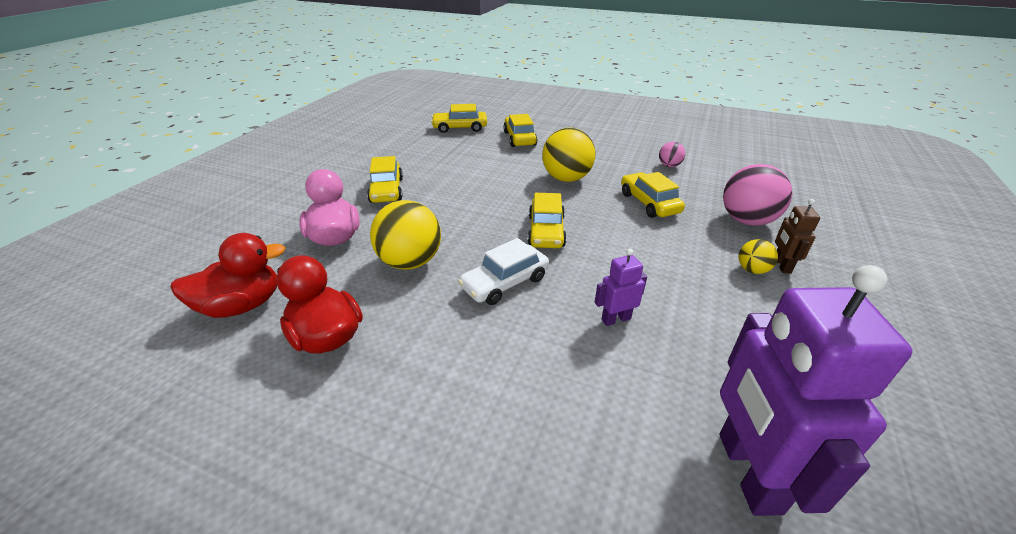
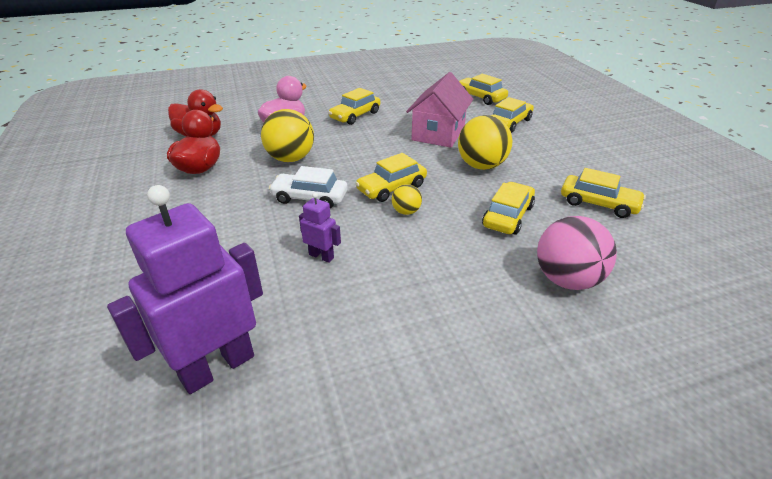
camera: 50 degrees right, 0 degrees up
(489, 170) = (438, 133): none -> pink house
(669, 166) = (598, 203): pink ball -> yellow car
(752, 270) = (478, 306): yellow ball -> yellow ball (406, 212)
(781, 265) = (513, 323): brown robot -> none

